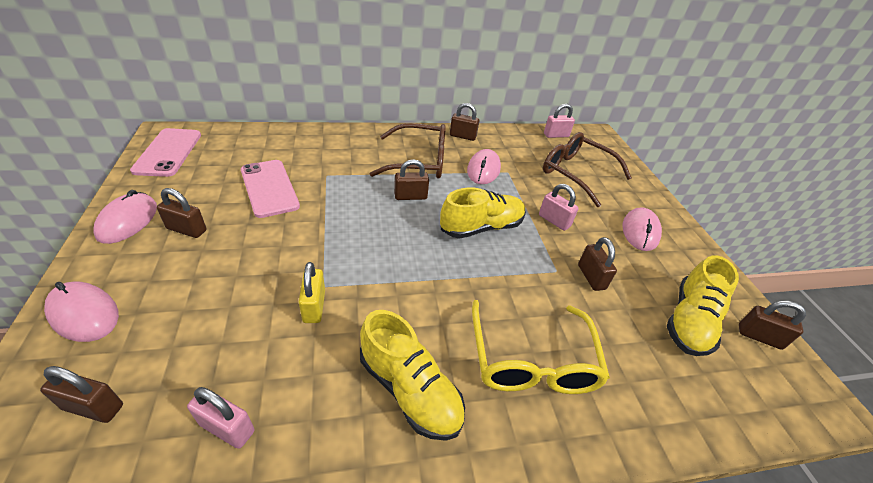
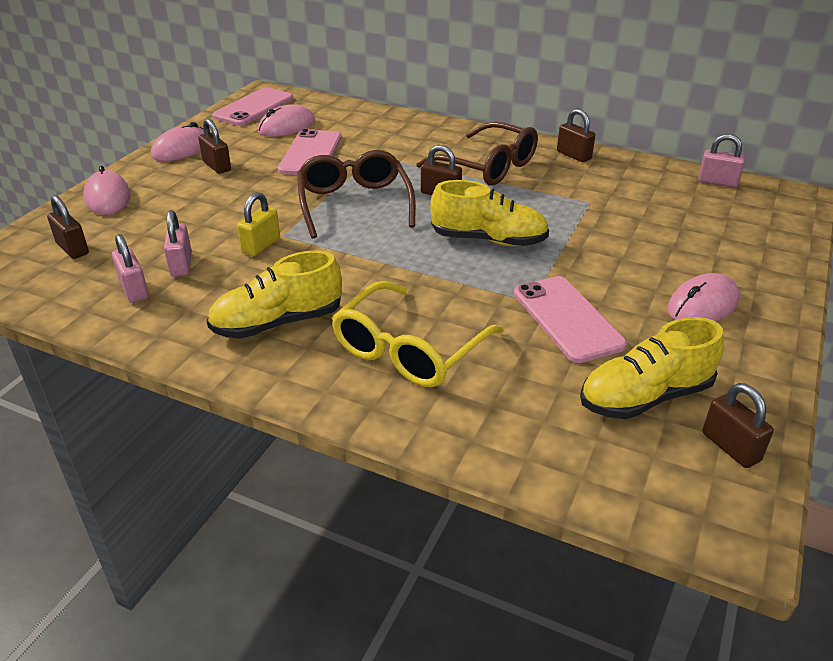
camera: 40 degrees right, 5 degrees down
(409, 389) = (278, 323): yellow shoe -> yellow shoe turned 75 degrees clockwise
(483, 170) = (559, 192): pink mouse -> pink mouse (287, 126)
(554, 221) = (589, 260): pink padlock -> pink padlock (181, 265)
(576, 174) = (689, 227): brown glasses -> brown glasses (354, 204)
(591, 277) = (567, 319): brown padlock -> pink phone

